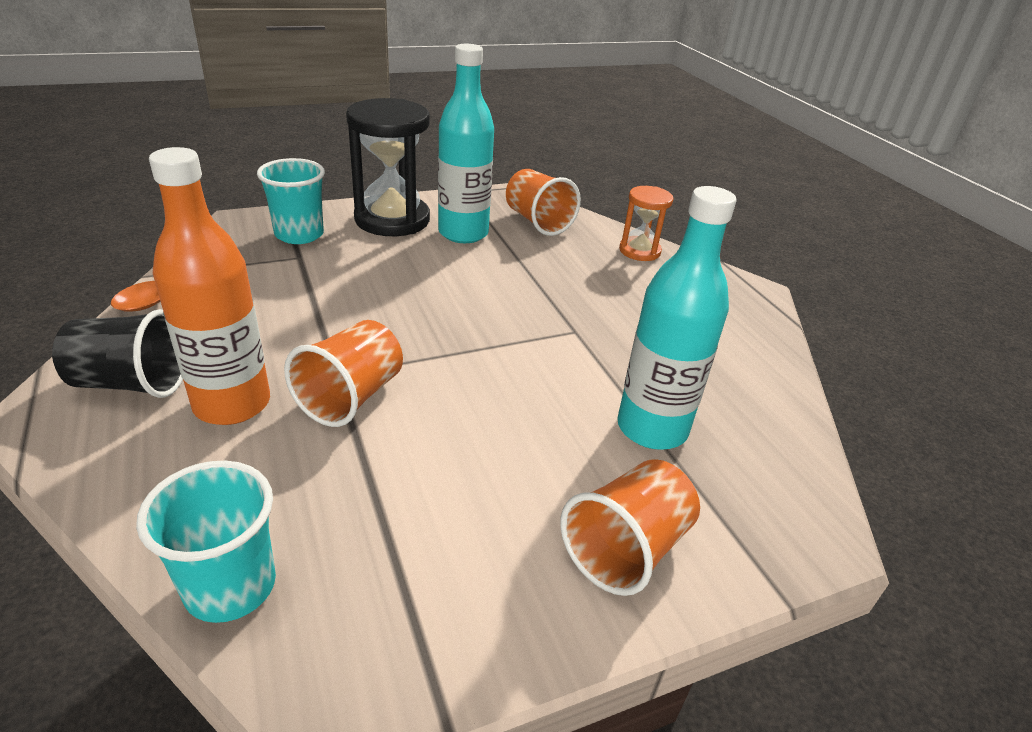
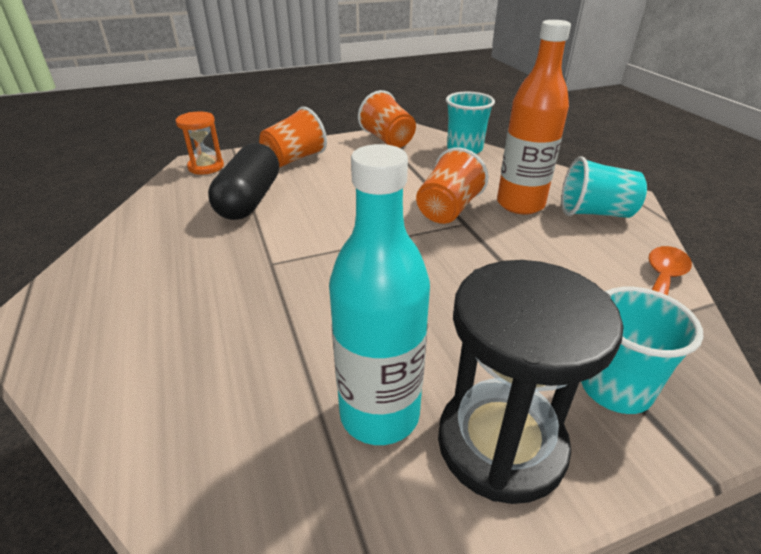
camera: 175 degrees left, 0 degrees up
(132, 383) = (595, 213): black cup -> turquoise cup
(538, 222) = (246, 464): orange cup -> orange cup (388, 140)
(639, 251) = (113, 392): orange hourglass -> orange hourglass (206, 167)
(652, 428) = (249, 200): turquoise bottle -> black capsule

